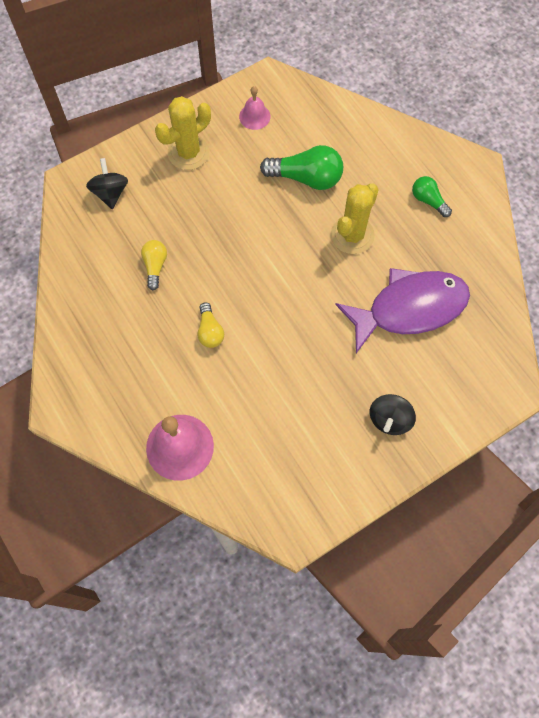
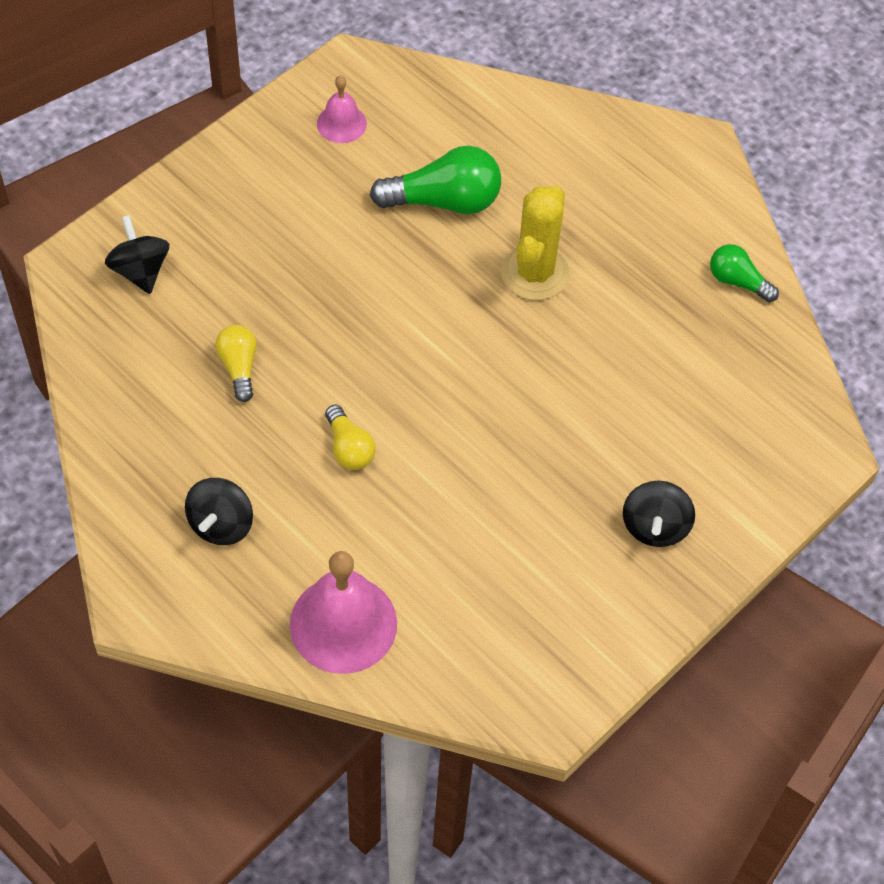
camera: 15 degrees left, 10 degrees down
(121, 367) = (221, 524): none -> black spinning top
(188, 152) = (250, 192): yellow cactus -> none
(409, 308) = (646, 364): purple fish -> none
(428, 200) = (638, 205): green light bulb -> green light bulb (737, 281)

